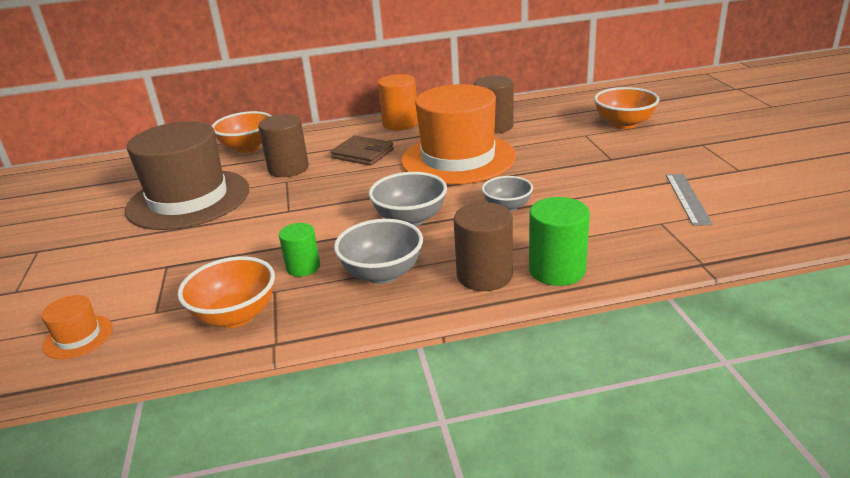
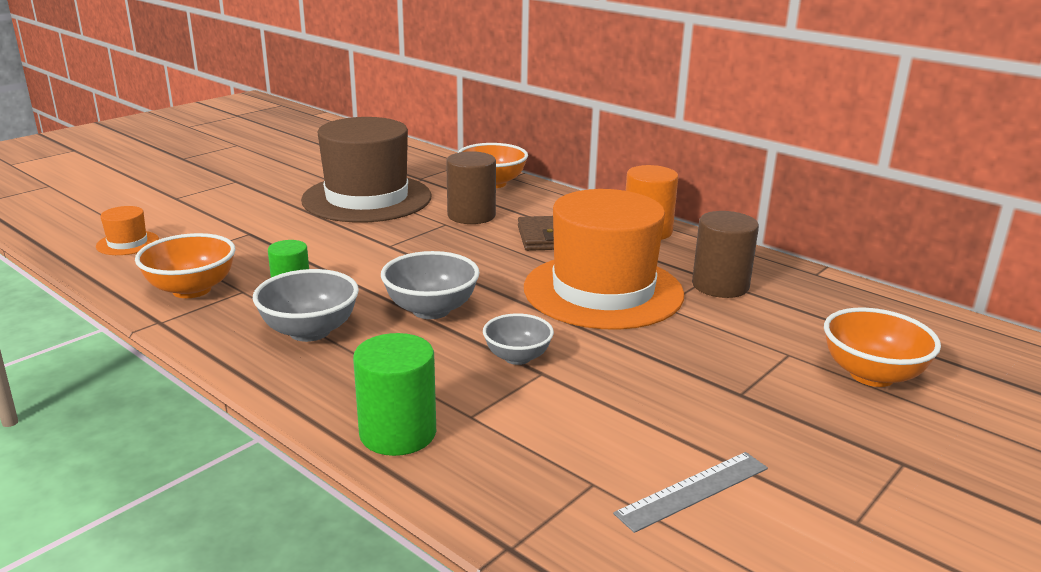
camera: 50 degrees right, 5 degrees down
(484, 275) = (350, 389): brown cylinder -> none

